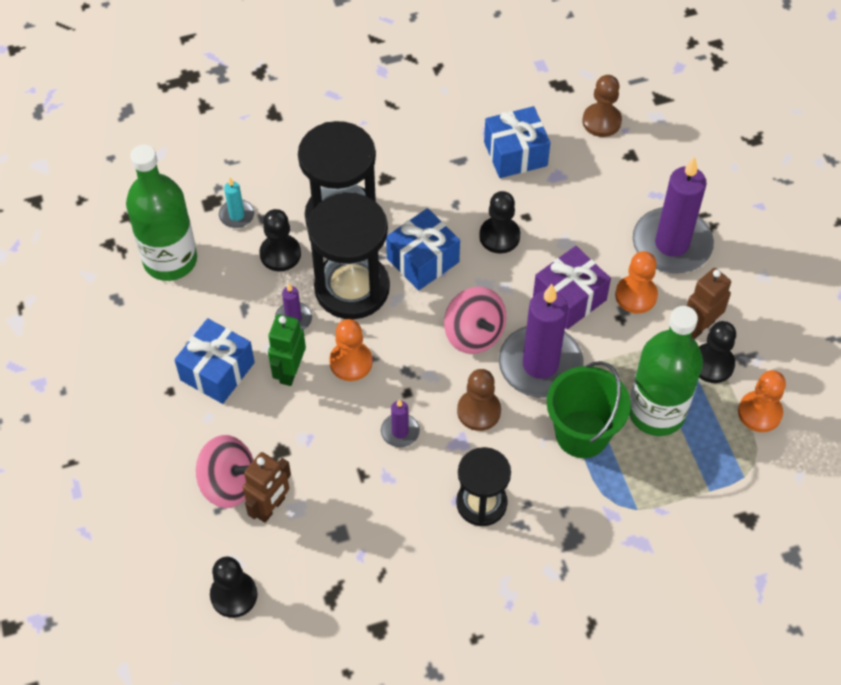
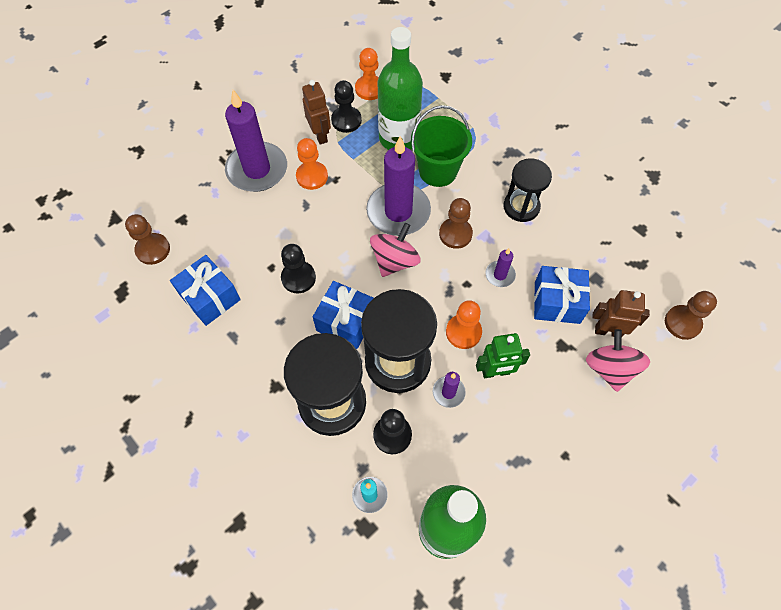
camera: 115 degrees left, 5 degrees up
(217, 371) = (527, 427): blue gift -> blue gift (557, 302)
(234, 595) = (682, 323): black pawn -> brown pawn
(569, 298) = (333, 214): purple gift -> none
(699, 326) = (320, 135): brown robot -> brown robot turned 135 degrees counterclockwise

